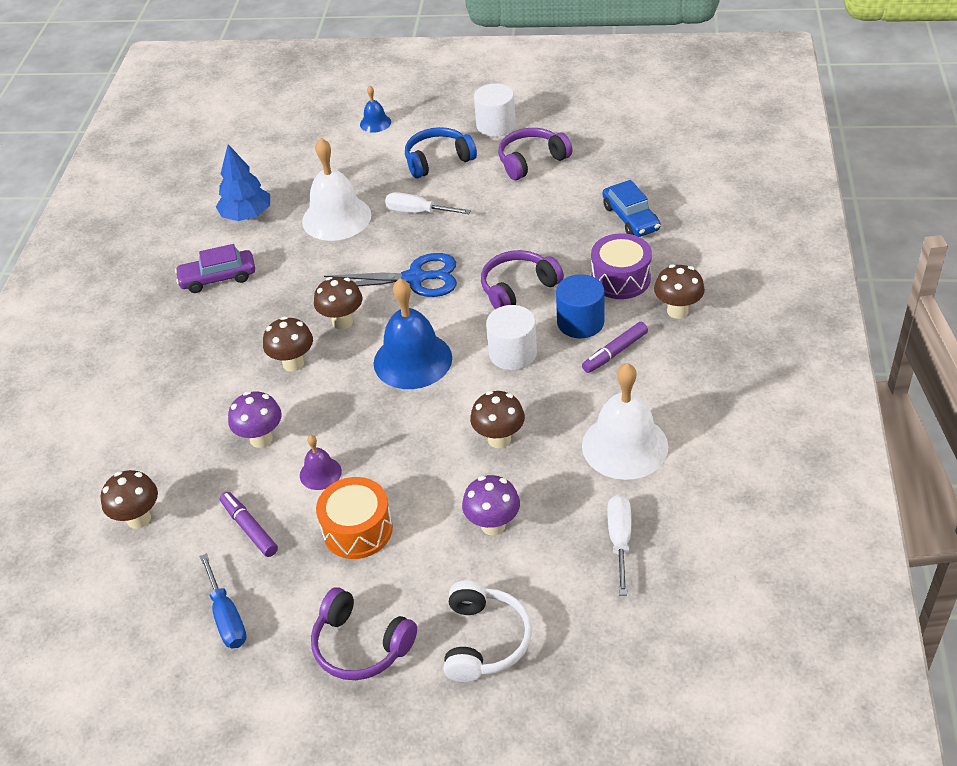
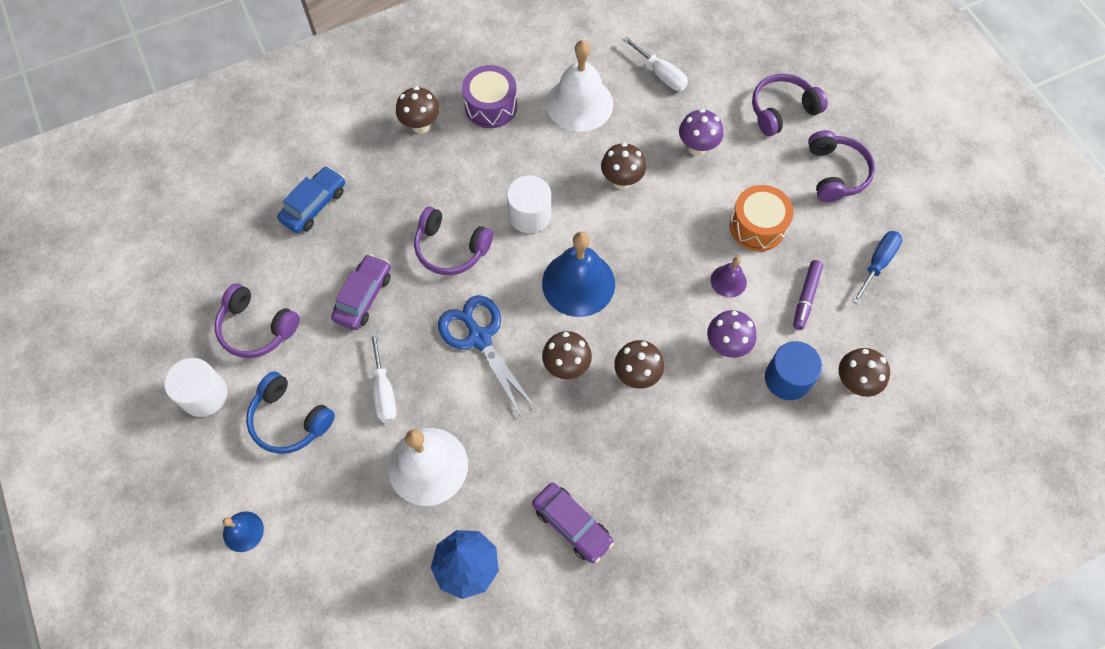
camera: 125 degrees left, 20 degrees up
(485, 640) = (782, 110): white headphones -> purple headphones
(512, 223) = (363, 297): none -> purple car
(580, 322) = (468, 184): blue cylinder -> blue cylinder (787, 378)
(615, 352) = (490, 147): purple marker -> none
(620, 279) = (401, 179): purple drum -> purple drum (491, 106)
(620, 540) = (661, 74): white screwdriver -> white screwdriver turned 105 degrees counterclockwise

